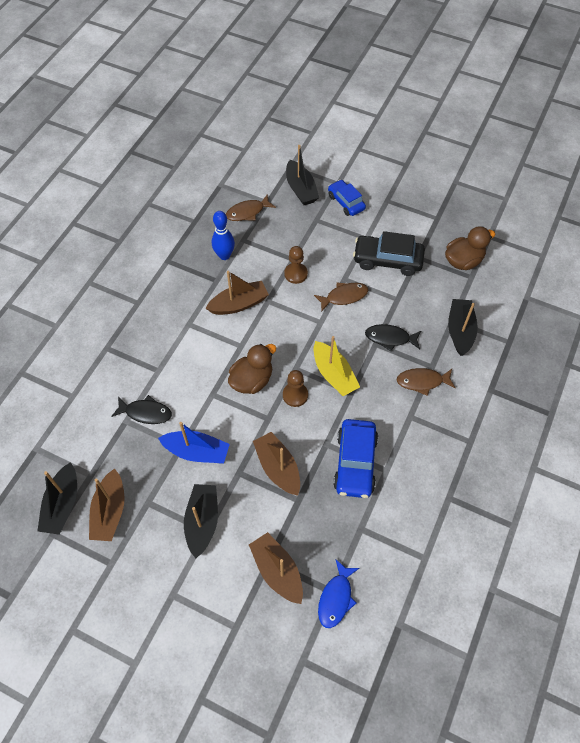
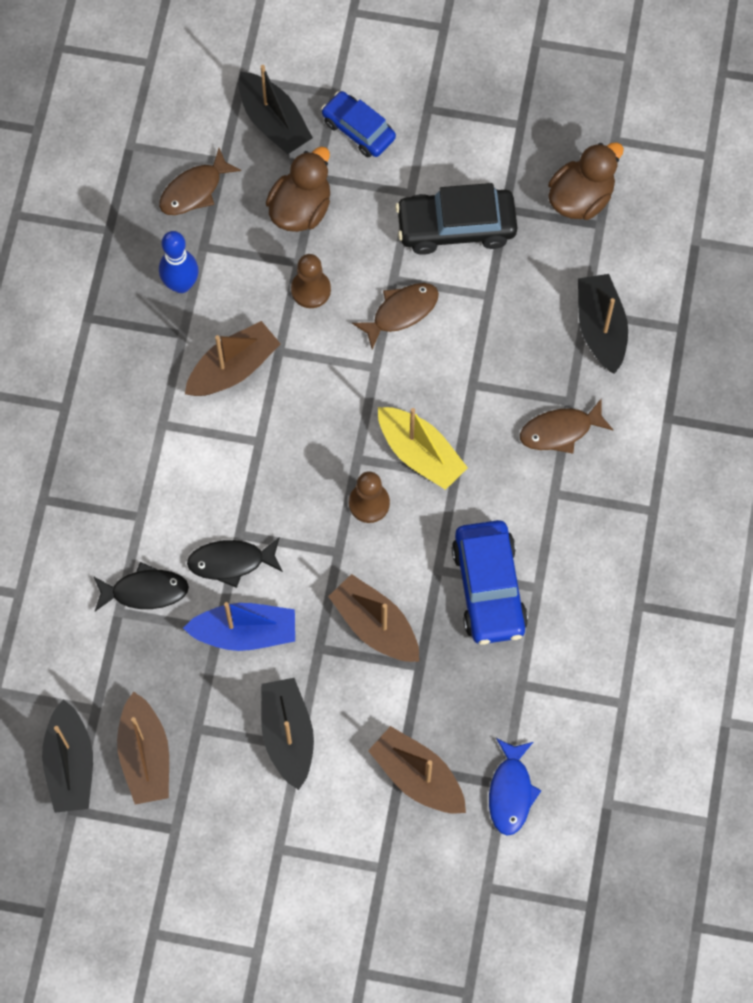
camera: 15 degrees left, 10 degrees up
(252, 380) = (294, 496): brown duck -> brown duck (301, 209)
(390, 338) = (493, 368): black fish -> black fish (231, 562)

